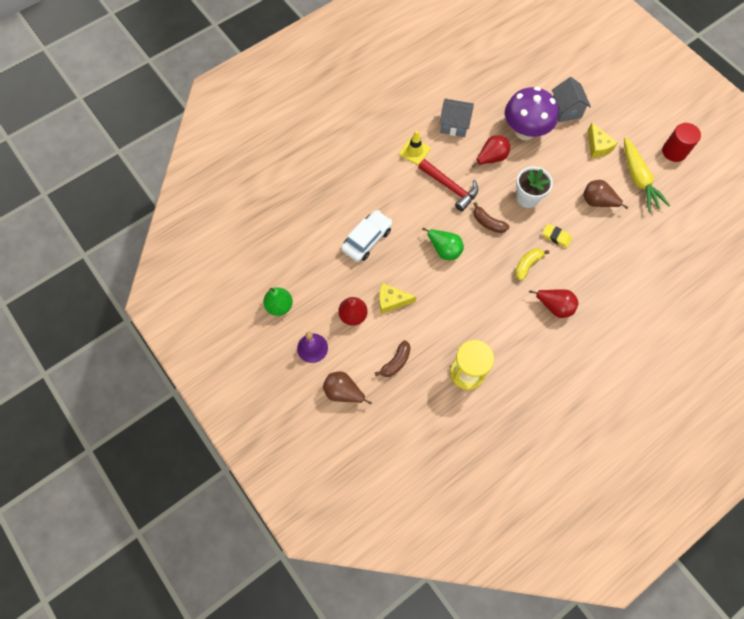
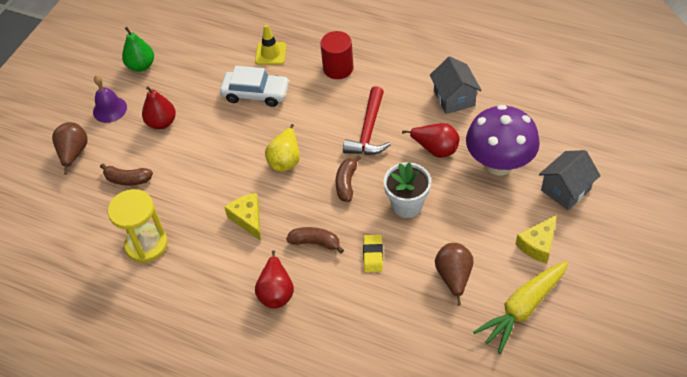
camera: 65 degrees right, 15 degrees down
(391, 301) = (196, 145): yellow cheese -> yellow cheese (248, 219)
(414, 151) = (392, 81): yellow traffic cone -> yellow traffic cone (270, 53)
(444, 249) = (285, 160): green pear -> yellow pear
(527, 265) = (315, 242): yellow banana -> brown banana
(674, 151) = (602, 334): red cylinder -> red cylinder (338, 68)

